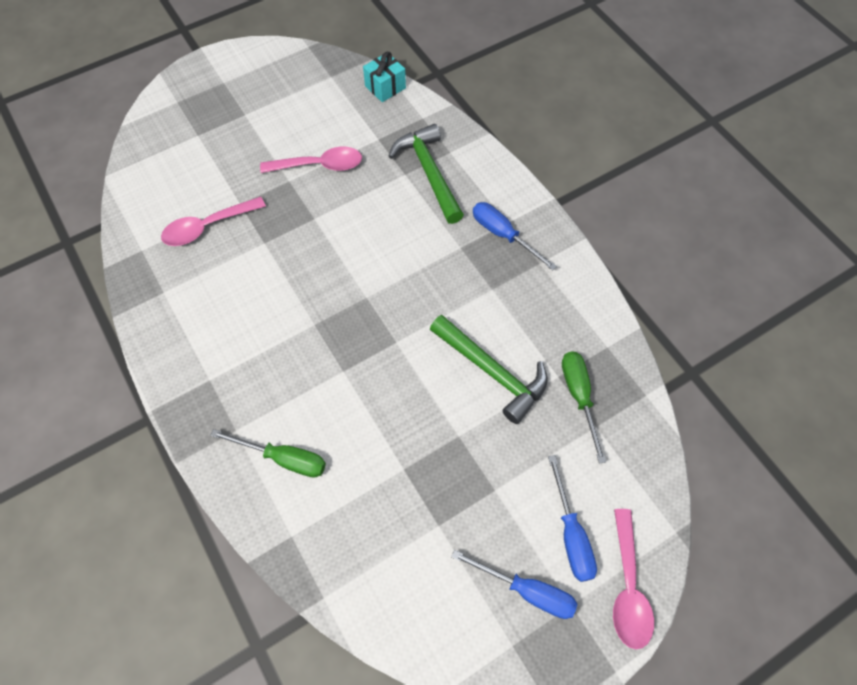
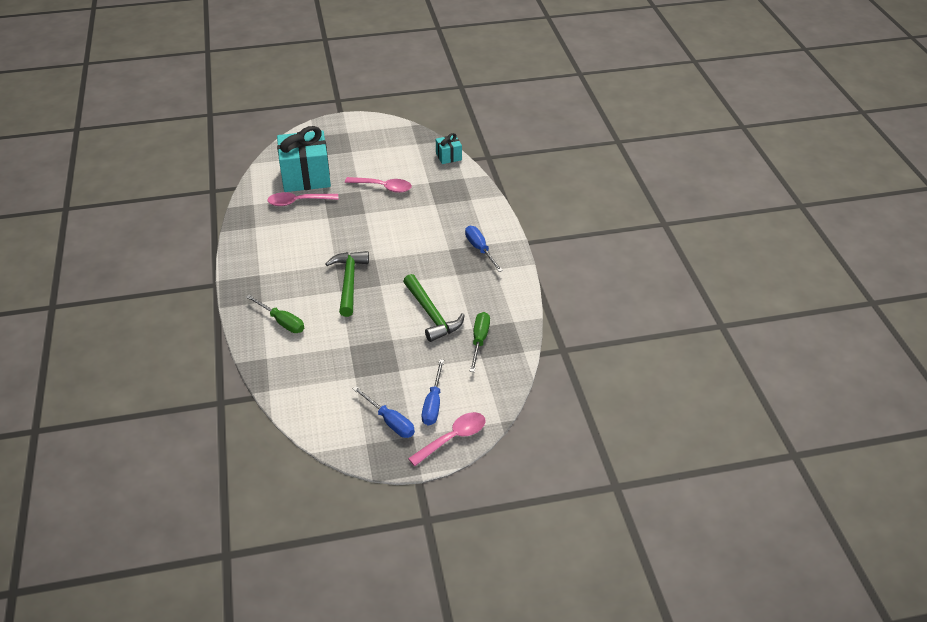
camera: 20 degrees right, 20 degrees down
(199, 178) = (306, 177): none -> turquoise gift
(429, 173) = (451, 207): green hammer -> green hammer (349, 282)
(628, 587) = (453, 438): pink spoon -> pink spoon turned 150 degrees counterclockwise

